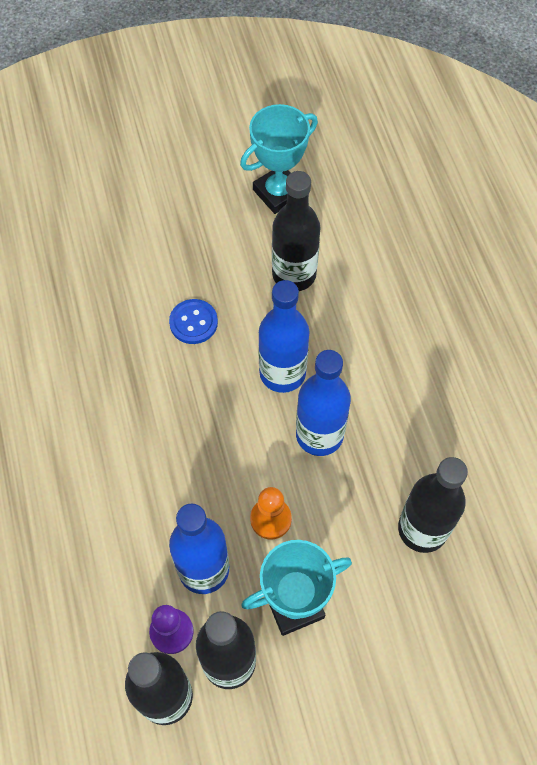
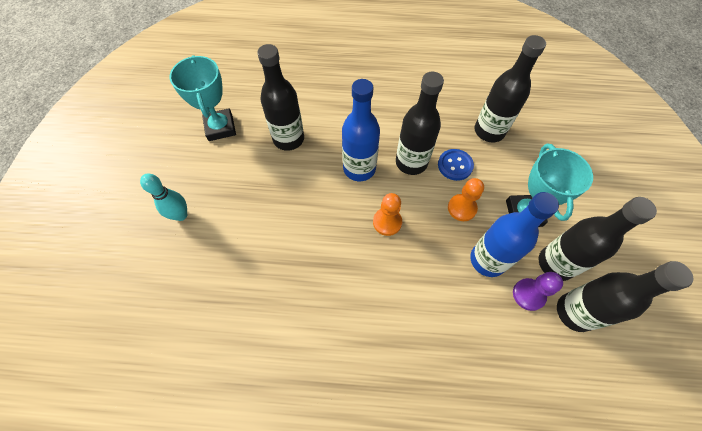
camera: 70 degrees left, 0 degrees up
(143, 208) = (181, 215): none -> turquoise bowling pin
(193, 322) = (296, 210): blue button -> blue button (455, 165)
(215, 431) = (387, 222): none -> orange pawn
(319, 435) = (411, 162): blue bottle -> black bottle

